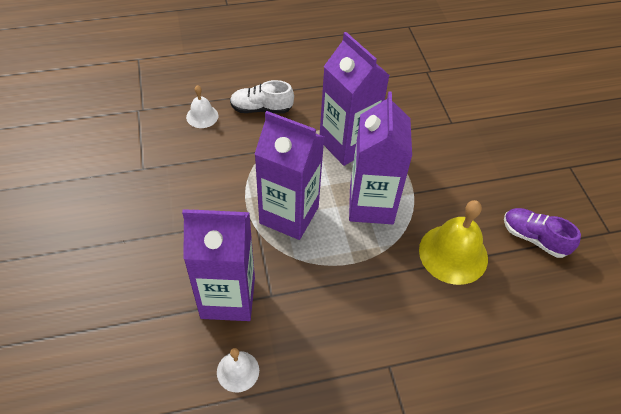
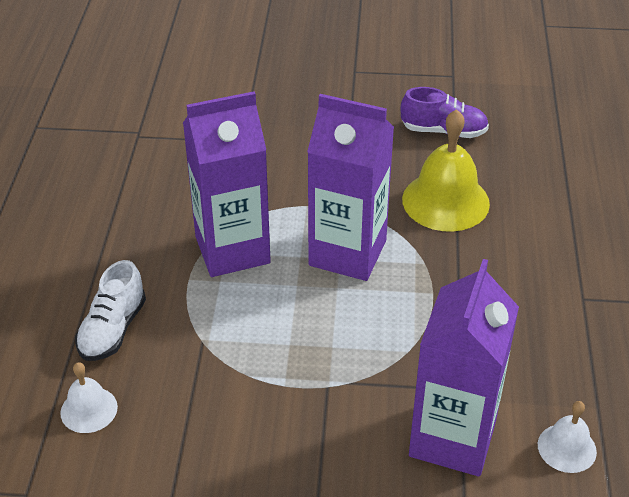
camera: 70 degrees left, 10 degrees down
(289, 215) = (334, 341): purple carton -> none
(534, 238) = (443, 131): purple shoe -> purple shoe turned 135 degrees counterclockwise

